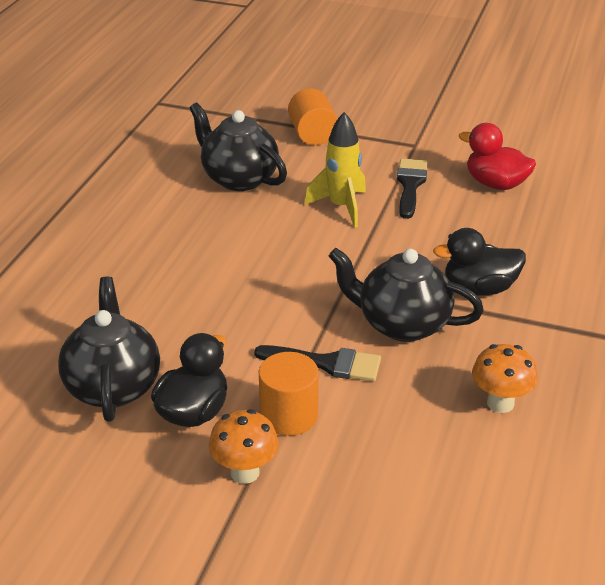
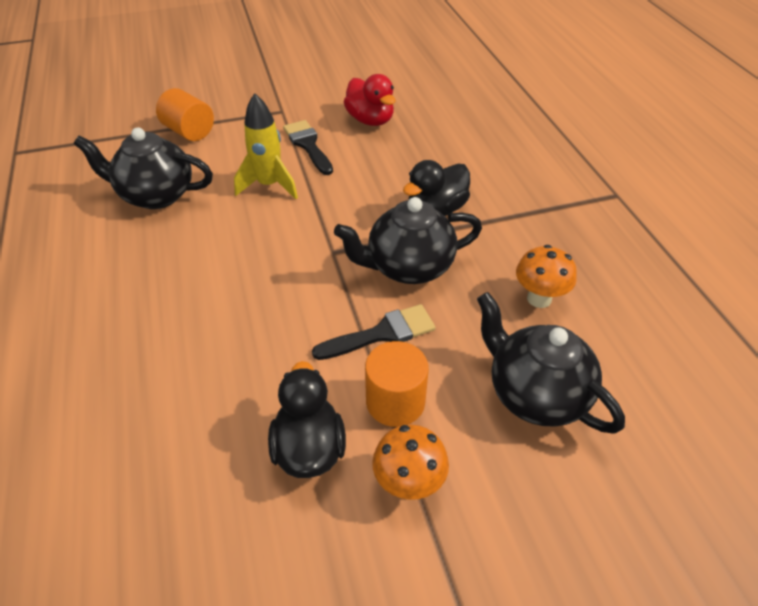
camera: 35 degrees left, 10 degrees up
(113, 386) = (206, 466): black teapot -> black teapot (535, 394)
(495, 184) = (370, 120): red duck -> red duck turned 120 degrees counterclockwise

